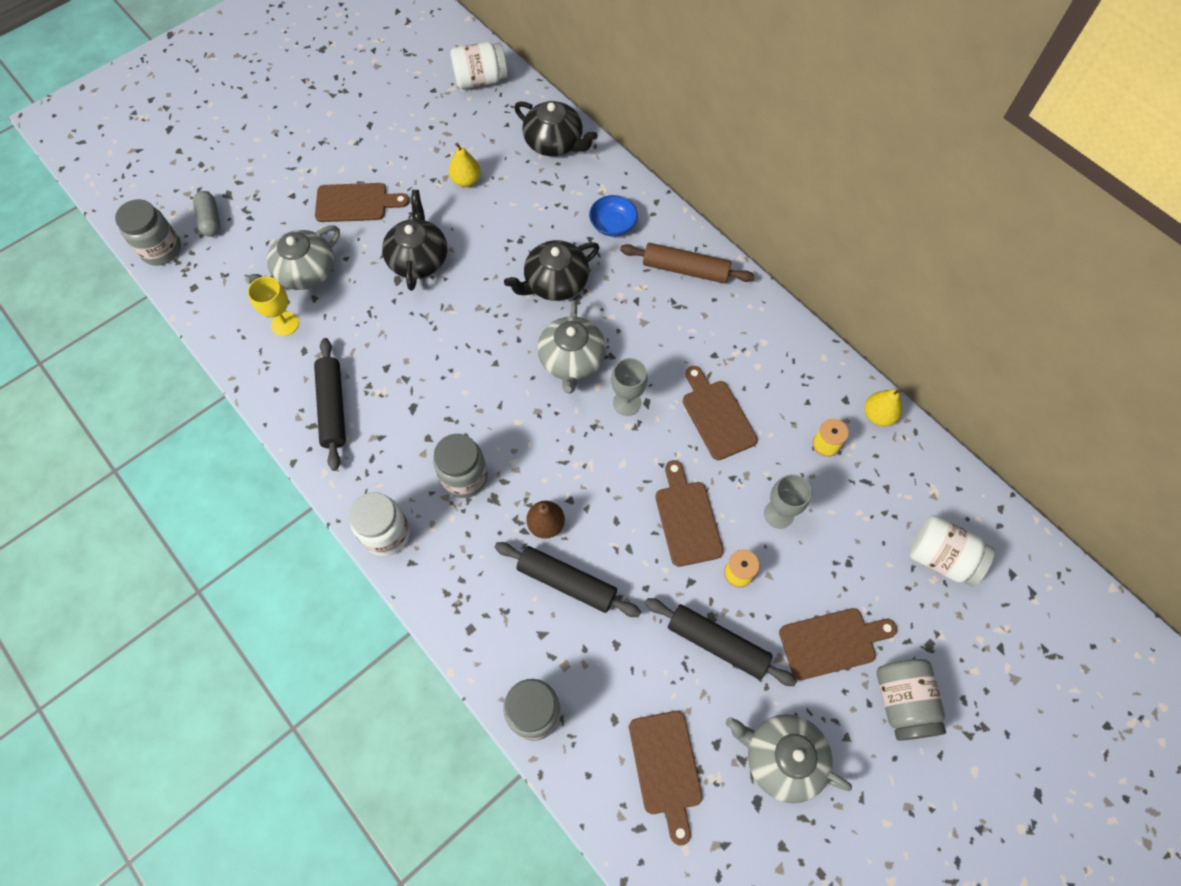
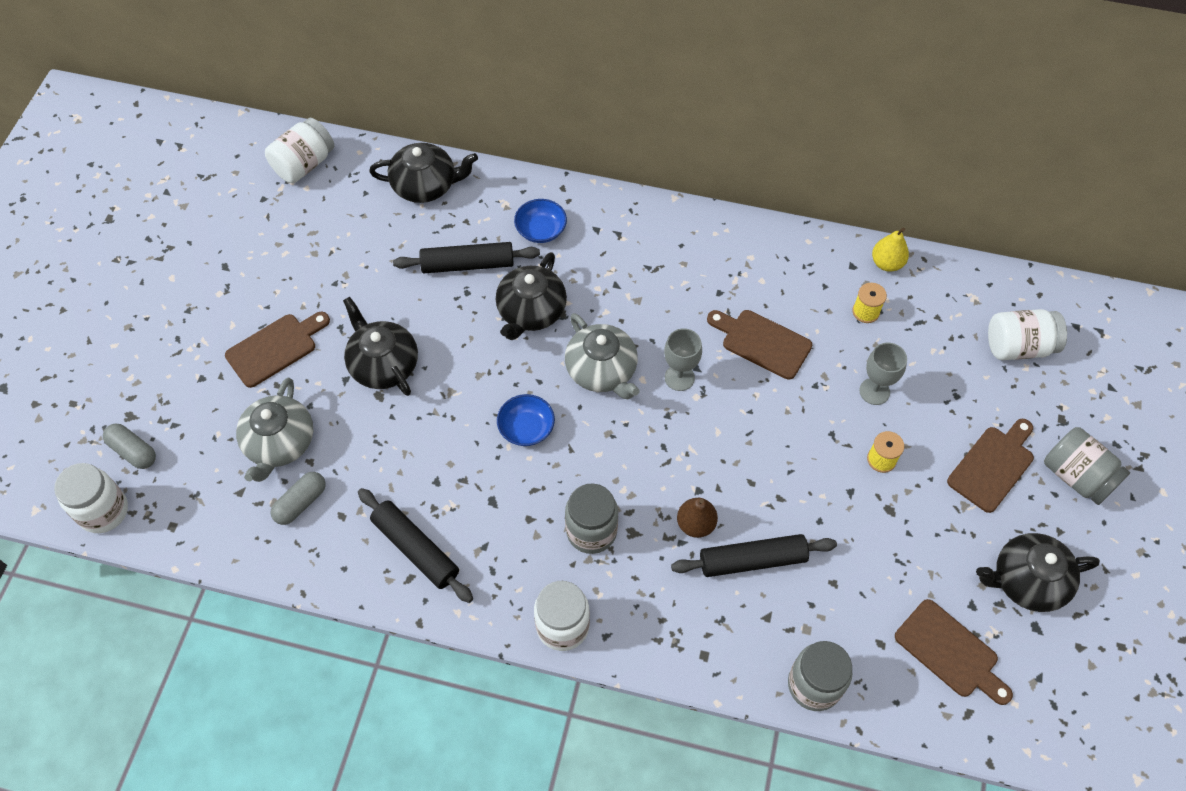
camera: 35 degrees left, 5 degrees down
(161, 250) = (103, 511): grey jar -> white jar
(285, 324) = (301, 503): yellow goblet -> grey capsule
(466, 180) = (369, 266): yellow pear -> none
(480, 369) = (526, 428): none -> blue bowl
(685, 269) = (636, 233): brown rolling pin -> none
(687, 519) = (807, 442): brown cutting board -> none
(717, 643) = (910, 526): black rolling pin -> black rolling pin (468, 264)
(781, 758) = (1027, 581): grey teapot -> black teapot

